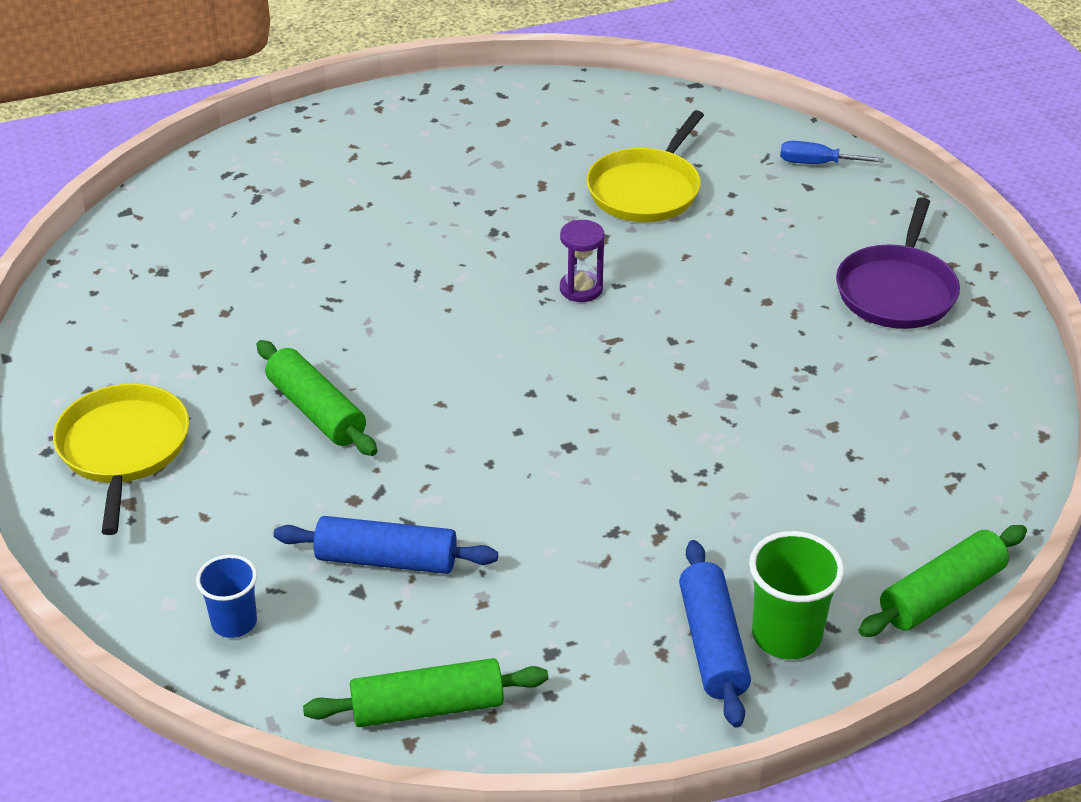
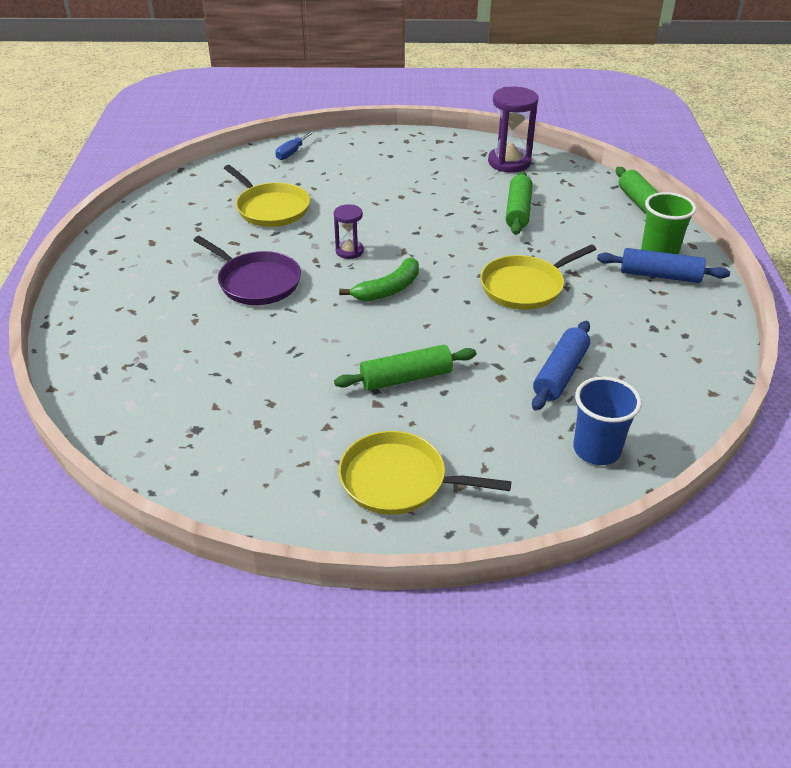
camera: 70 degrees left, 0 degrees up
(234, 622) = (596, 450): blue cup -> blue cup, size x1.52
(427, 707) = (687, 381): green rolling pin -> green rolling pin (518, 211)
(506, 348) = (388, 289): none -> green banana
(589, 485) = (525, 286): none -> yellow pan
(897, 290) = (417, 159): purple pan -> purple pan (256, 282)
(970, 396) = (509, 162): none -> purple hourglass

